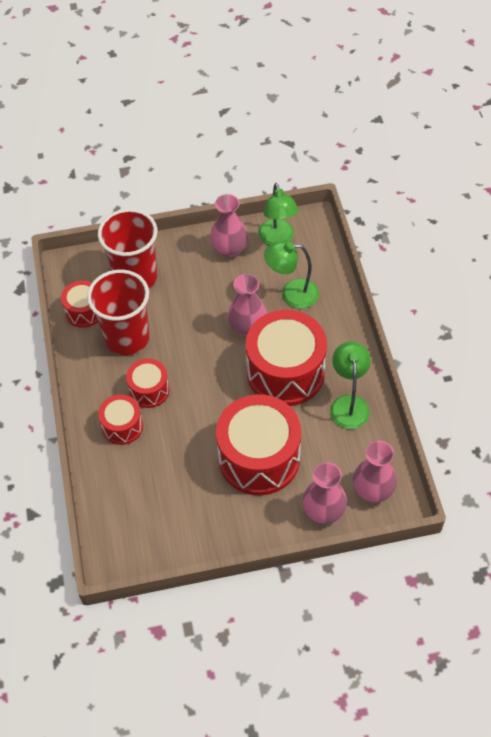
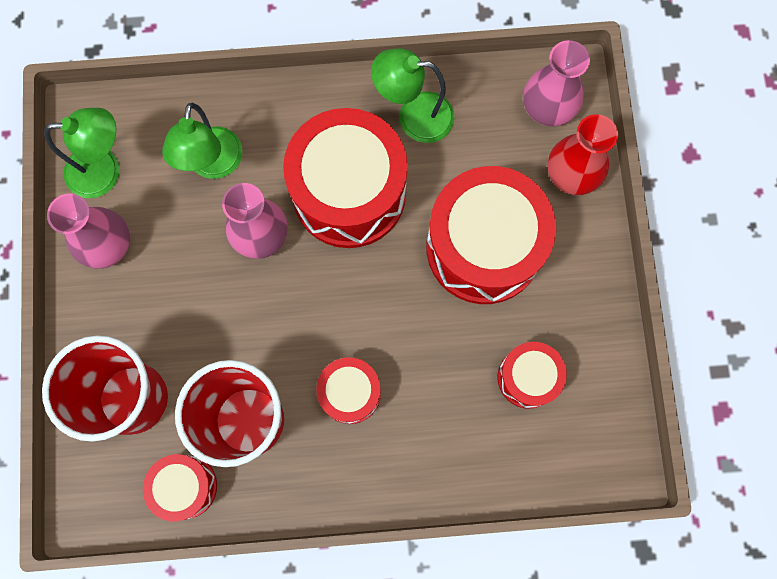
camera: 85 degrees left, 20 degrees up
(122, 426) = (407, 438): red drum -> red drum (527, 377)
(323, 510) = (572, 174): pink vase -> red vase

